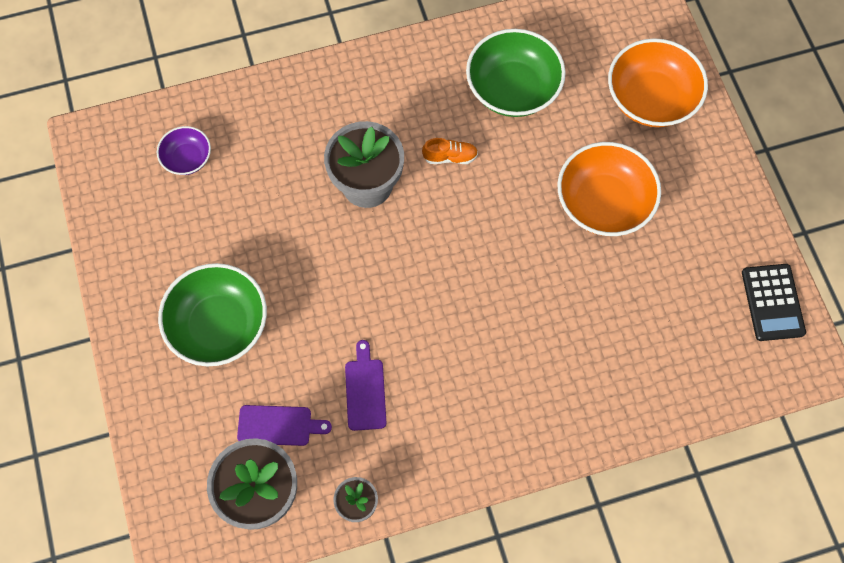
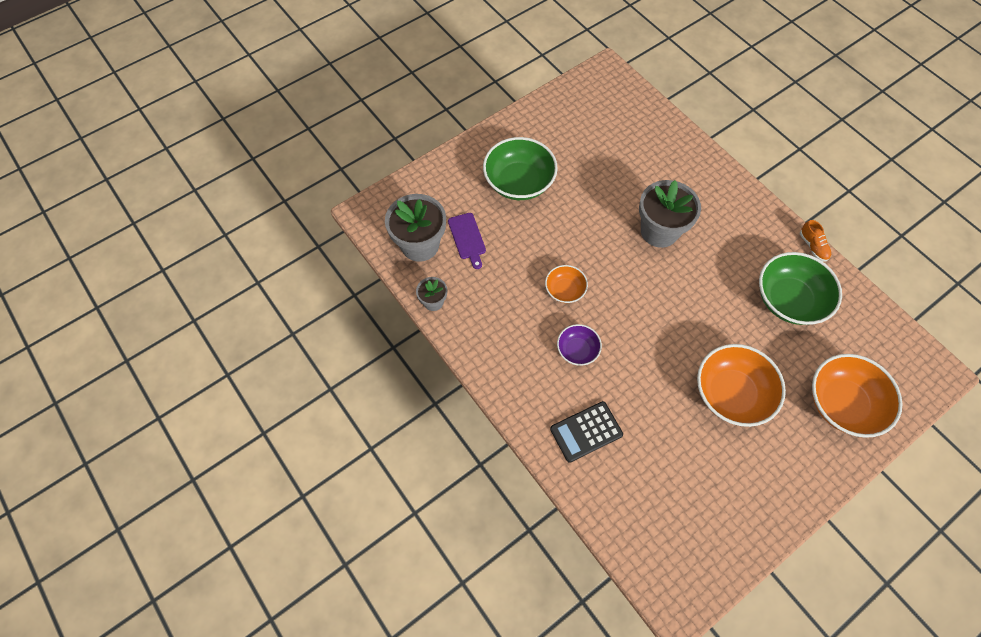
camera: 70 degrees right, 5 degrees down
(187, 158) = (622, 125): purple bowl -> purple bowl (577, 350)
(365, 390) = (512, 280): purple cutting board -> none
(405, 330) = (565, 290): none -> orange bowl
(450, 157) = (709, 275): orange shoe -> orange shoe (812, 246)
(772, 302) = (715, 555): black calculator -> black calculator (586, 431)

